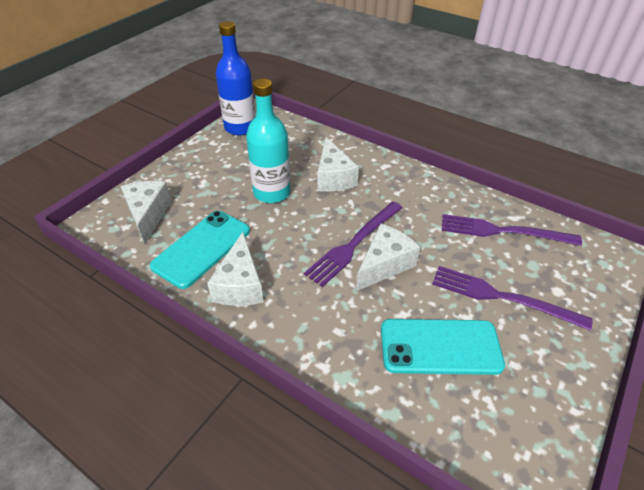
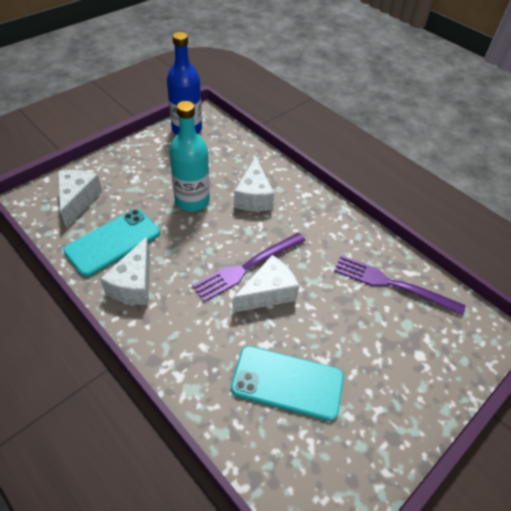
camera: 10 degrees right, 5 degrees up
(502, 297) = (364, 349): purple fork -> none

